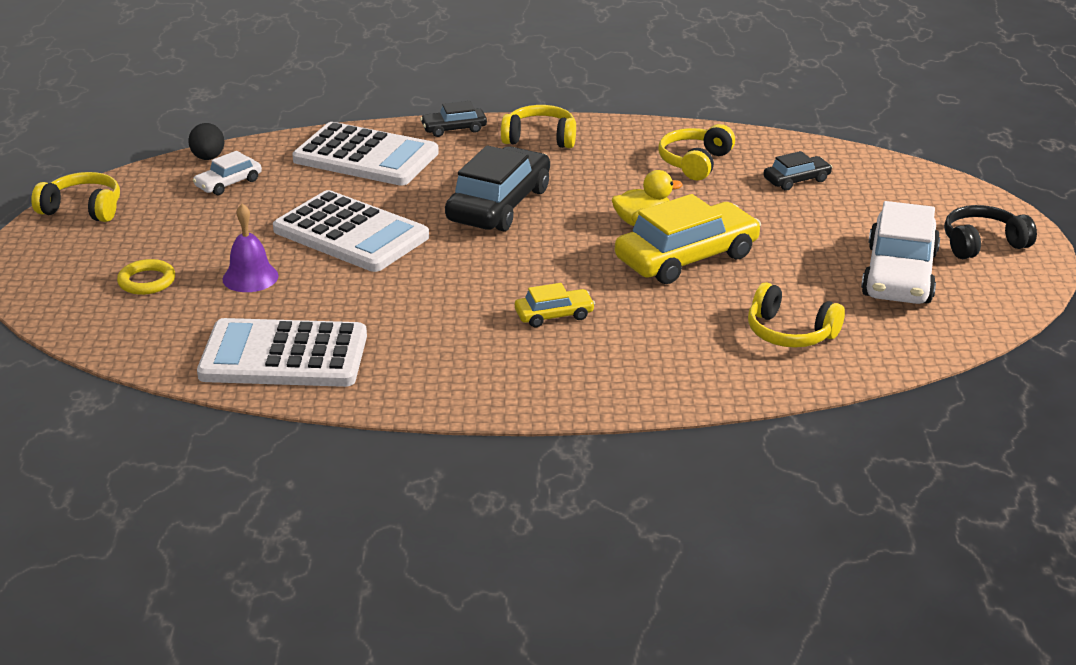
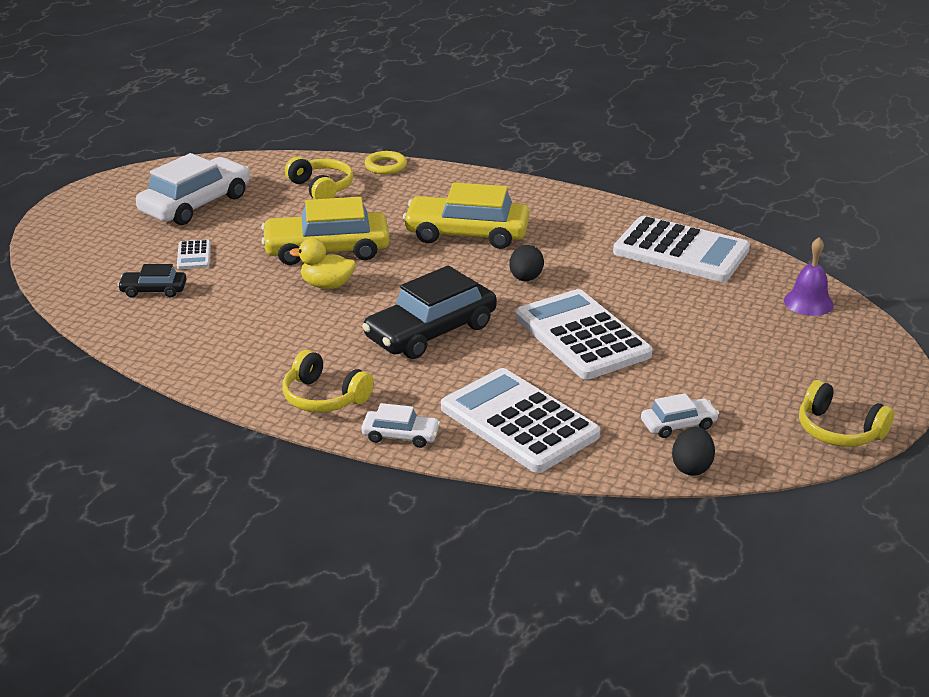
camera: 155 degrees left, 0 degrees up
(147, 281) = (779, 334): yellow ring -> yellow ring (385, 166)
(250, 277) = (687, 317): purple bell -> purple bell (808, 302)
(446, 278) = (525, 278): none -> black egg
(454, 129) = (400, 435): black car -> white car
(554, 315) = (467, 234): yellow car -> yellow car, size x2.01
(695, 162) = (213, 330): yellow headphones -> none
(811, 219) = (193, 255): none -> white calculator
(982, 244) = (104, 209): black headphones -> none

